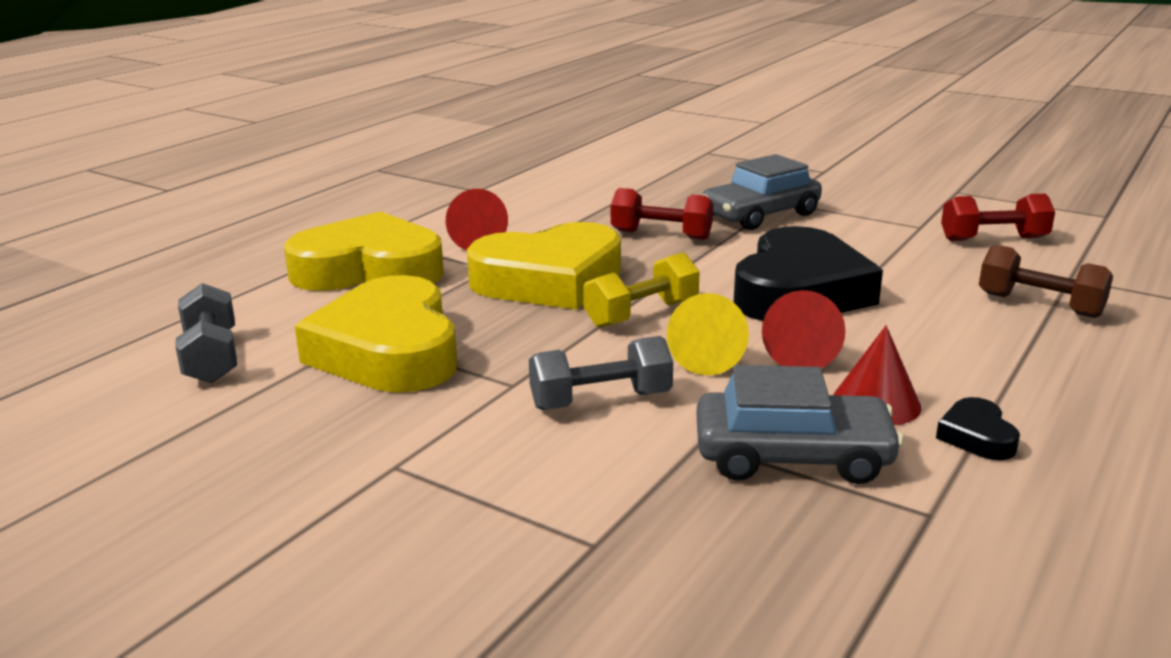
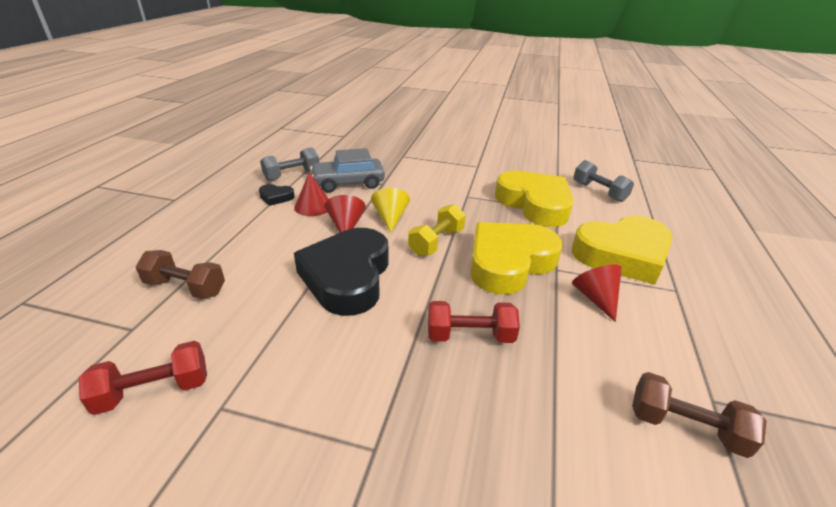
camera: 160 degrees right, 10 degrees up
(522, 185) = (685, 427): none -> brown dumbbell
(601, 401) = (427, 193): grey dumbbell -> grey dumbbell (292, 175)
(760, 215) = (392, 400): grey car -> none
(976, 436) = (276, 197): black heart -> black heart turned 120 degrees clockwise

